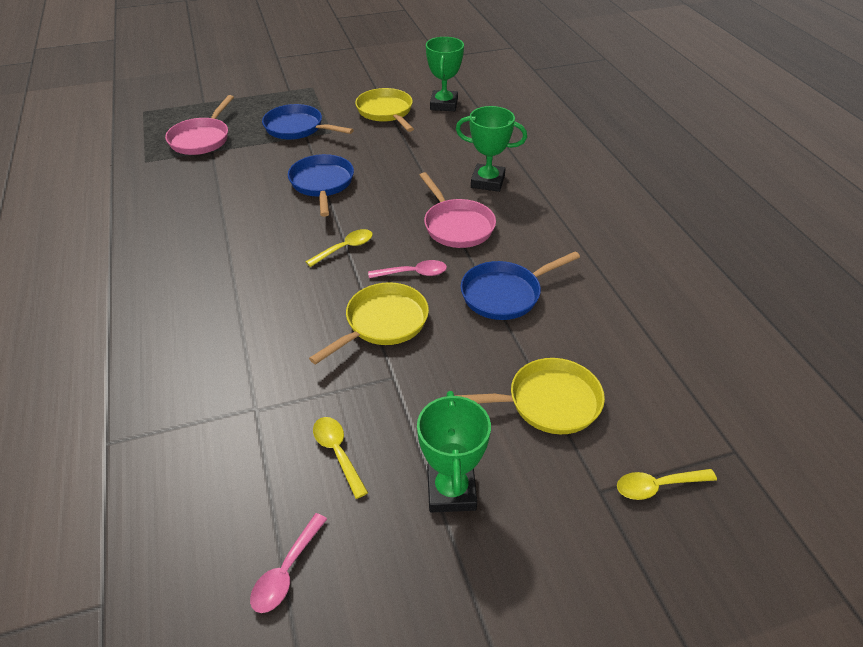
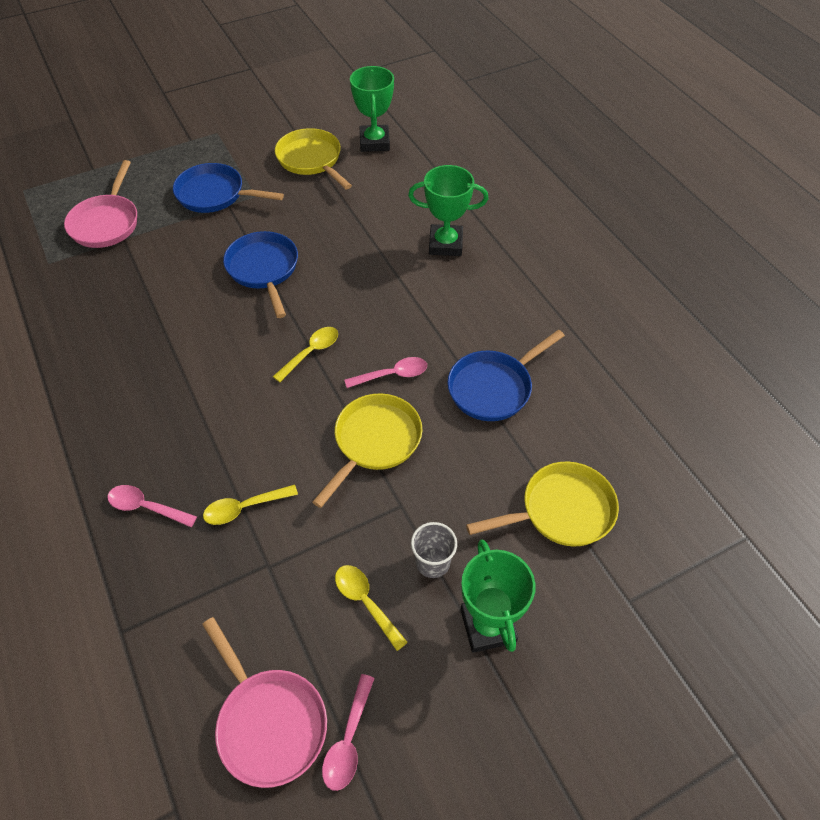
camera: 10 degrees left, 10 degrees up
(163, 347) = (146, 507): none -> pink spoon
(411, 428) = (432, 562): none -> grey cup
(456, 226) = (425, 307): pink pan -> pink pan (269, 722)
(657, 486) = (681, 587): yellow spoon -> yellow spoon (244, 508)

